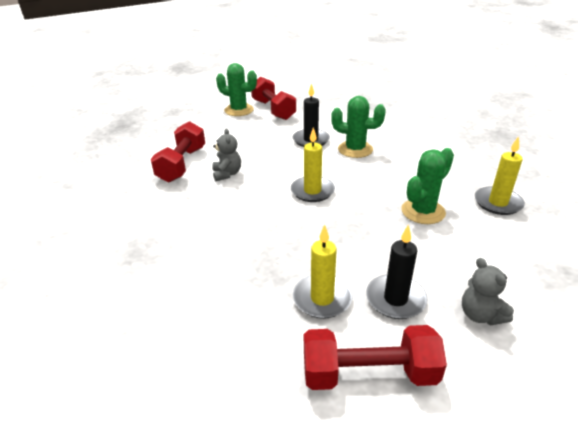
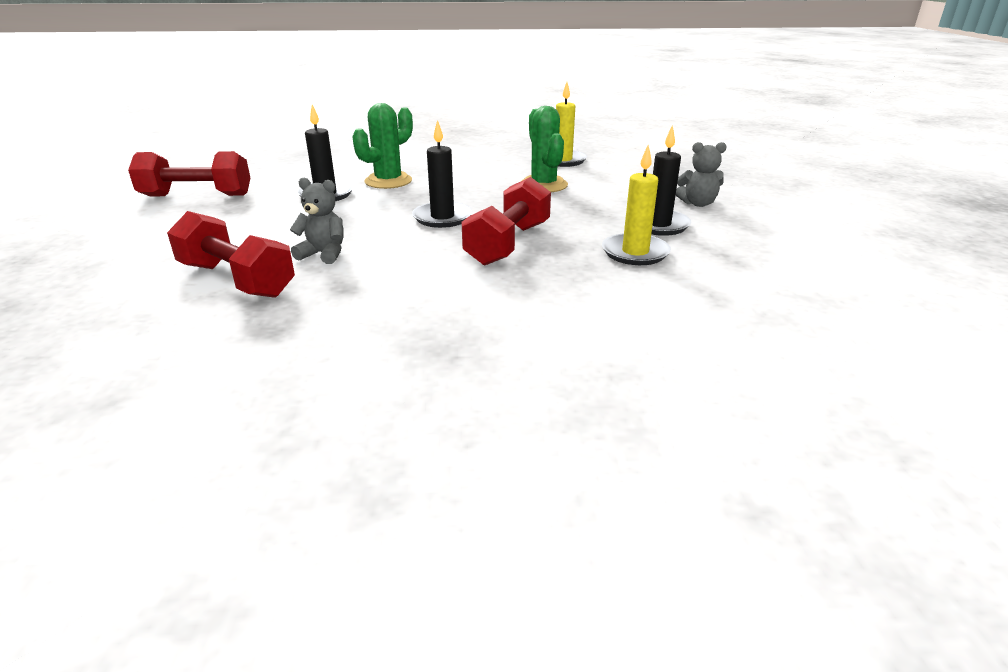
camera: 65 degrees left, 5 degrees down
(239, 110) = (145, 214): green cactus -> none
(312, 191) = (442, 217): yellow candle -> black candle
(369, 374) = (743, 256): red dumbbell -> red dumbbell (508, 244)

